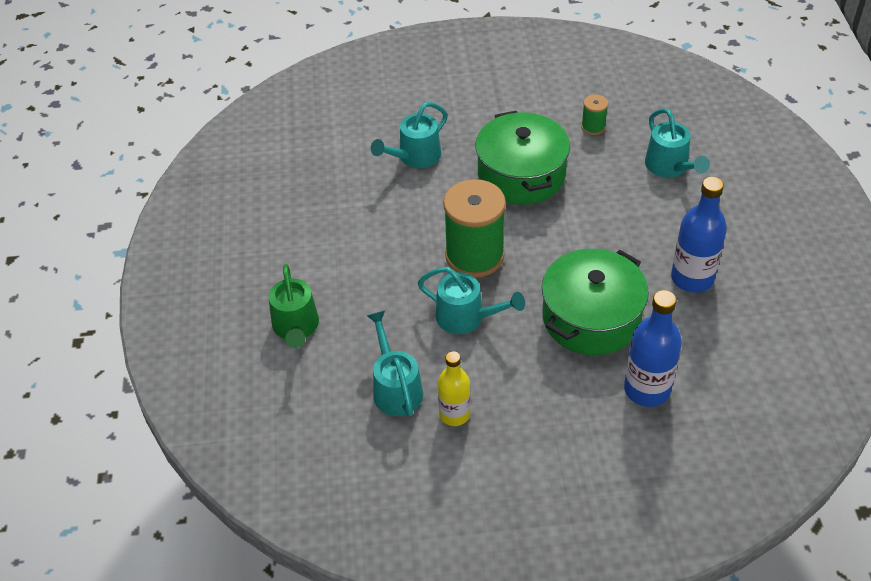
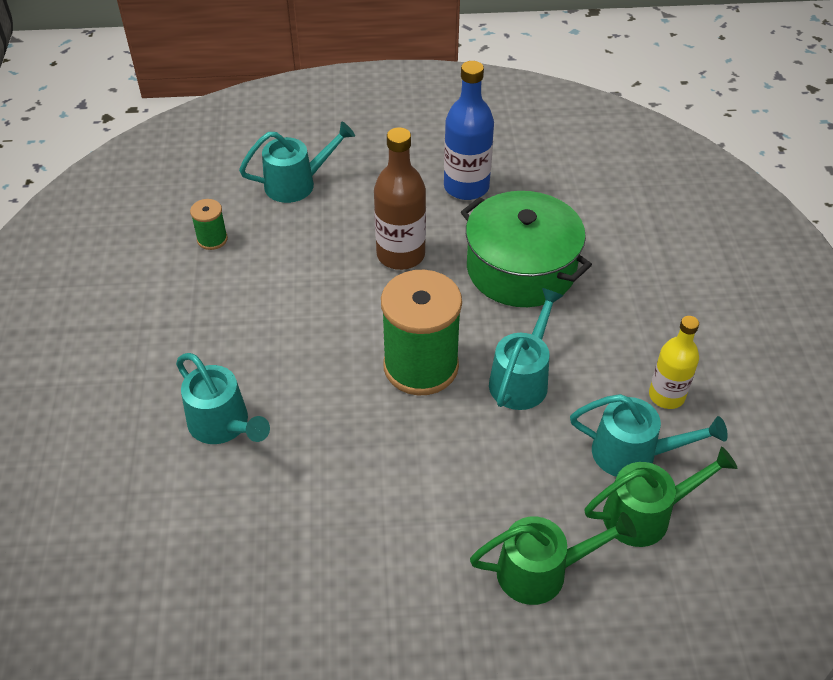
camera: 90 degrees left, 0 degrees up
(340, 391) = (646, 514): none -> green watering can
(395, 387) = (634, 454): turquoise watering can -> turquoise watering can turned 150 degrees counterclockwise
(521, 175) = (283, 312): green pot -> none
(595, 238) = (400, 255): none -> brown bottle
(647, 389) = (615, 236): blue bottle -> none

